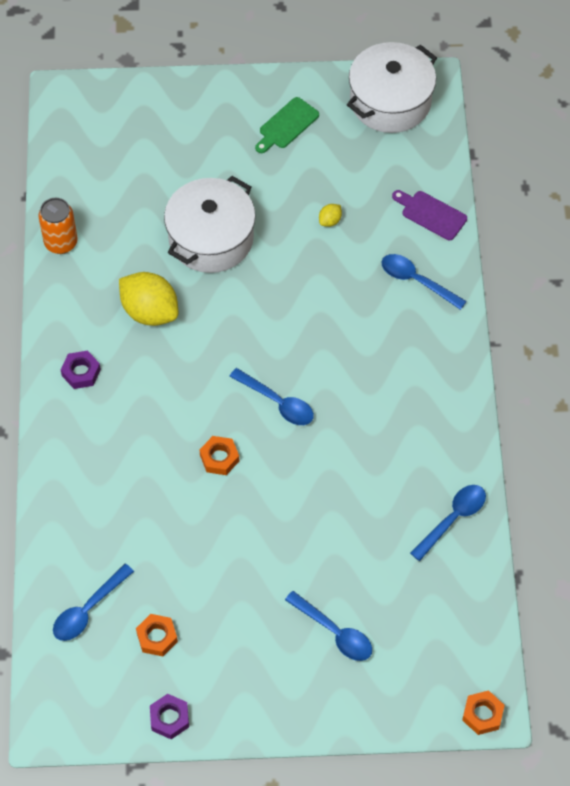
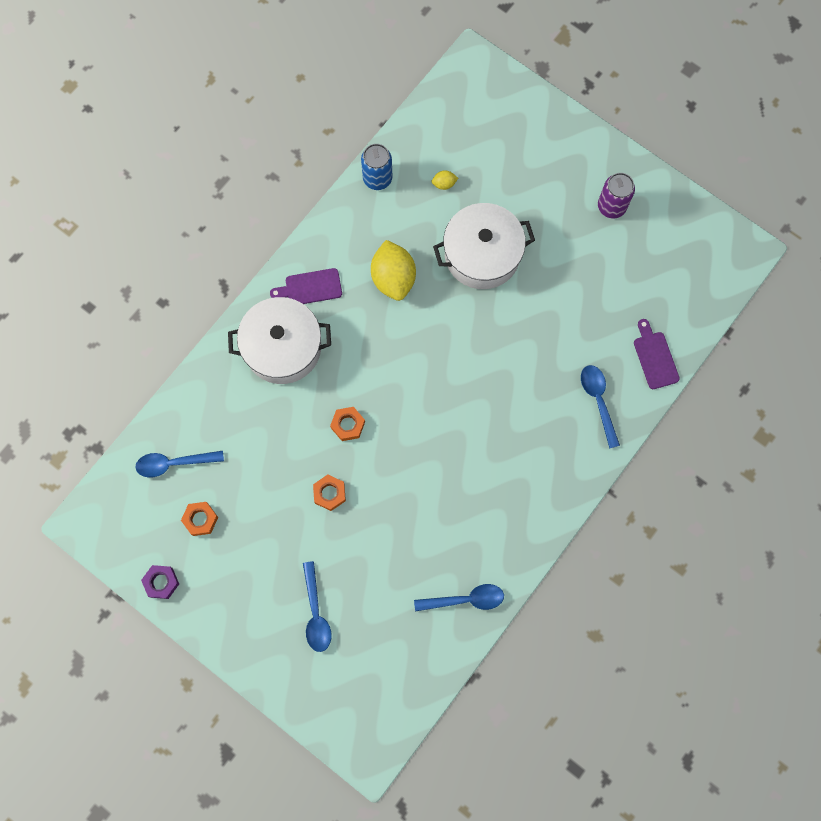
camera: 40 degrees right, 15 degrees up
(61, 243) = (377, 178): orange can -> blue can
(81, 372) = (310, 288): purple nut -> purple cutting board
(277, 402) = (421, 415): blue spoon -> none
(287, 125) = (611, 206): green cutting board -> purple can
(330, 221) = (577, 306): yellow lemon -> yellow lemon (444, 184)
(390, 101) = (704, 244): white pot -> white pot (282, 347)
(482, 714) = (361, 754): orange nut -> orange nut (329, 493)

